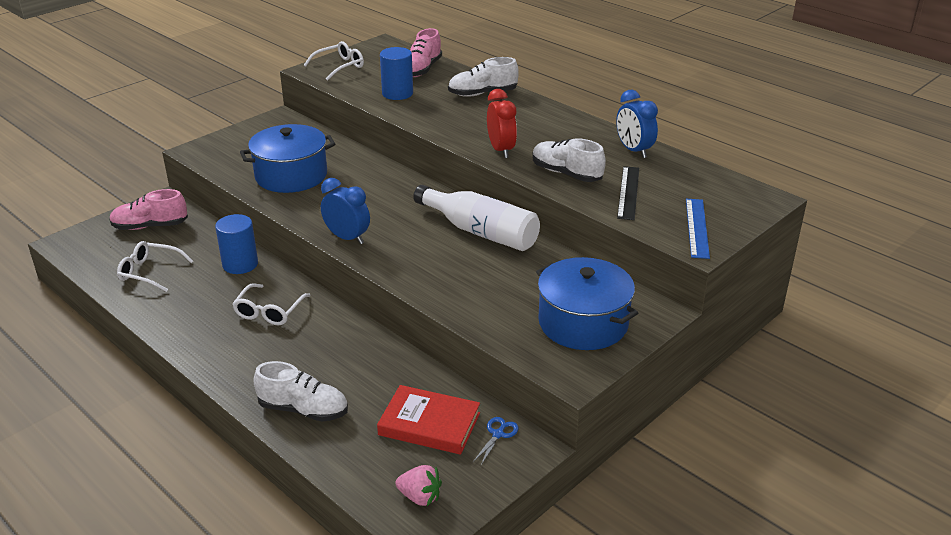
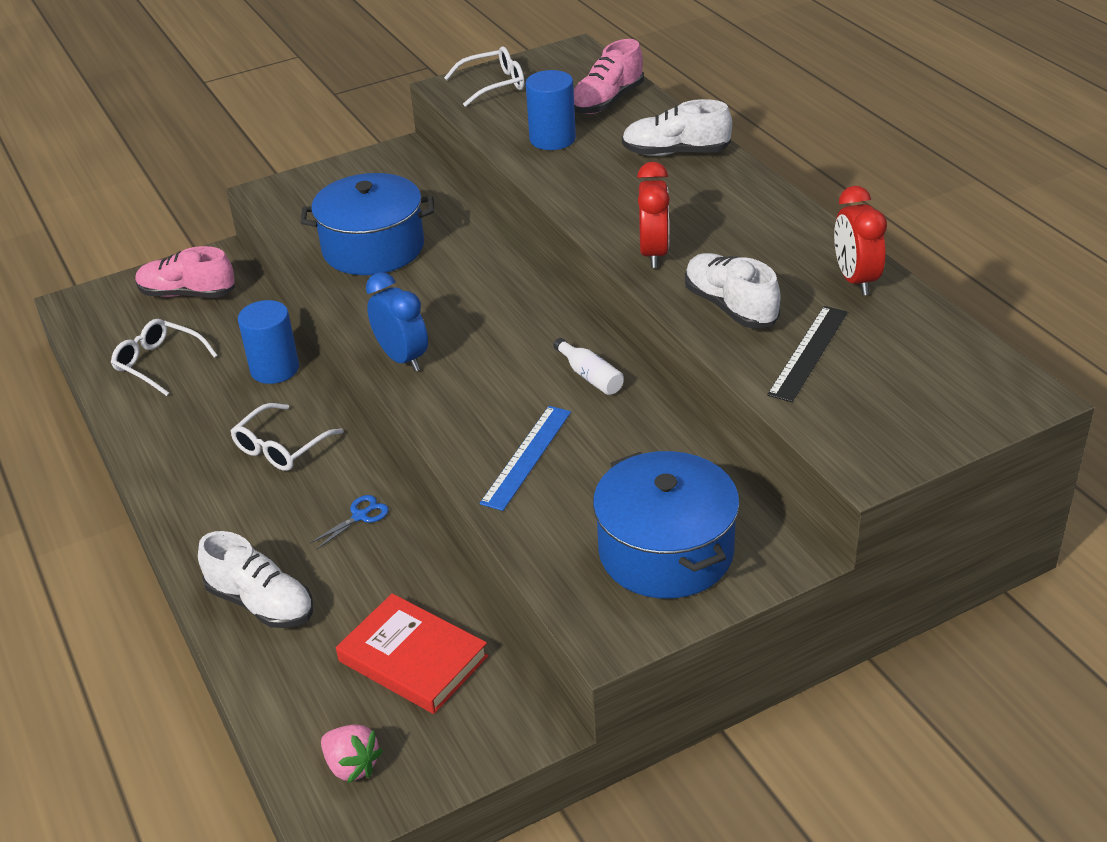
camera: 20 degrees right, 5 degrees up
(480, 232) = (590, 376): white bottle -> white bottle, size x0.45
(498, 434) = (498, 694): blue scissors -> blue scissors (360, 516)
(634, 150) = (855, 280): blue clock -> red clock
(697, 227) = (884, 430): blue ruler -> blue ruler (527, 457)

